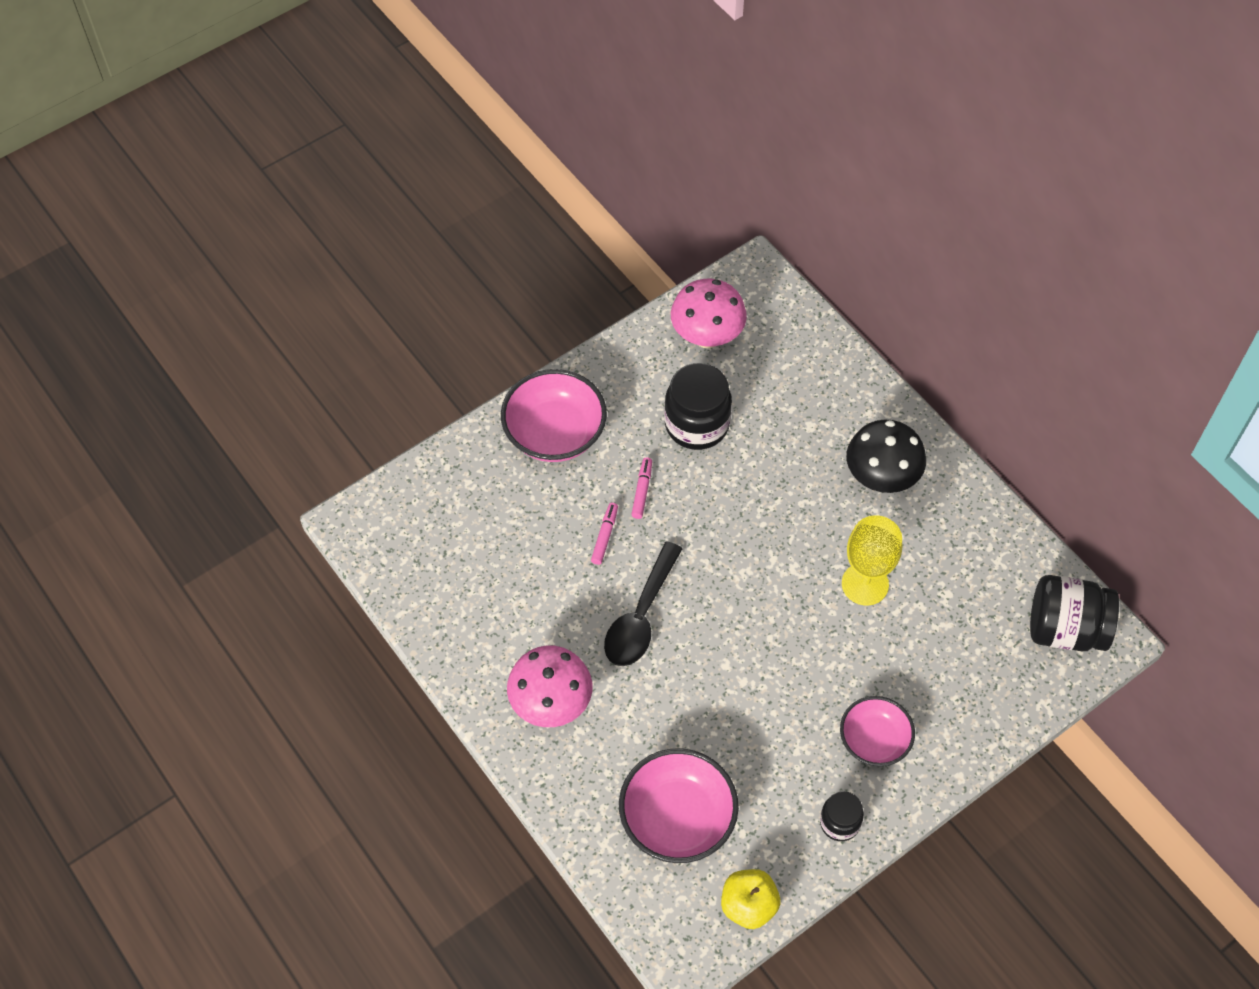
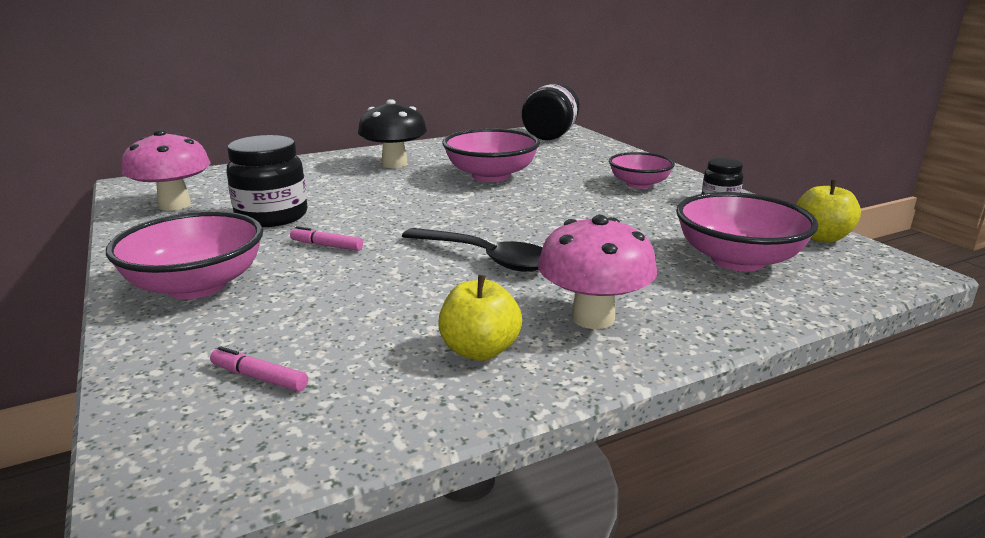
camera: 80 degrees left, 35 degrees down
(495, 636) = (479, 350): none -> yellow apple
(605, 536) = (370, 268): pink marker -> pink marker (259, 377)
(865, 584) = (491, 176): yellow goblet -> pink bowl

